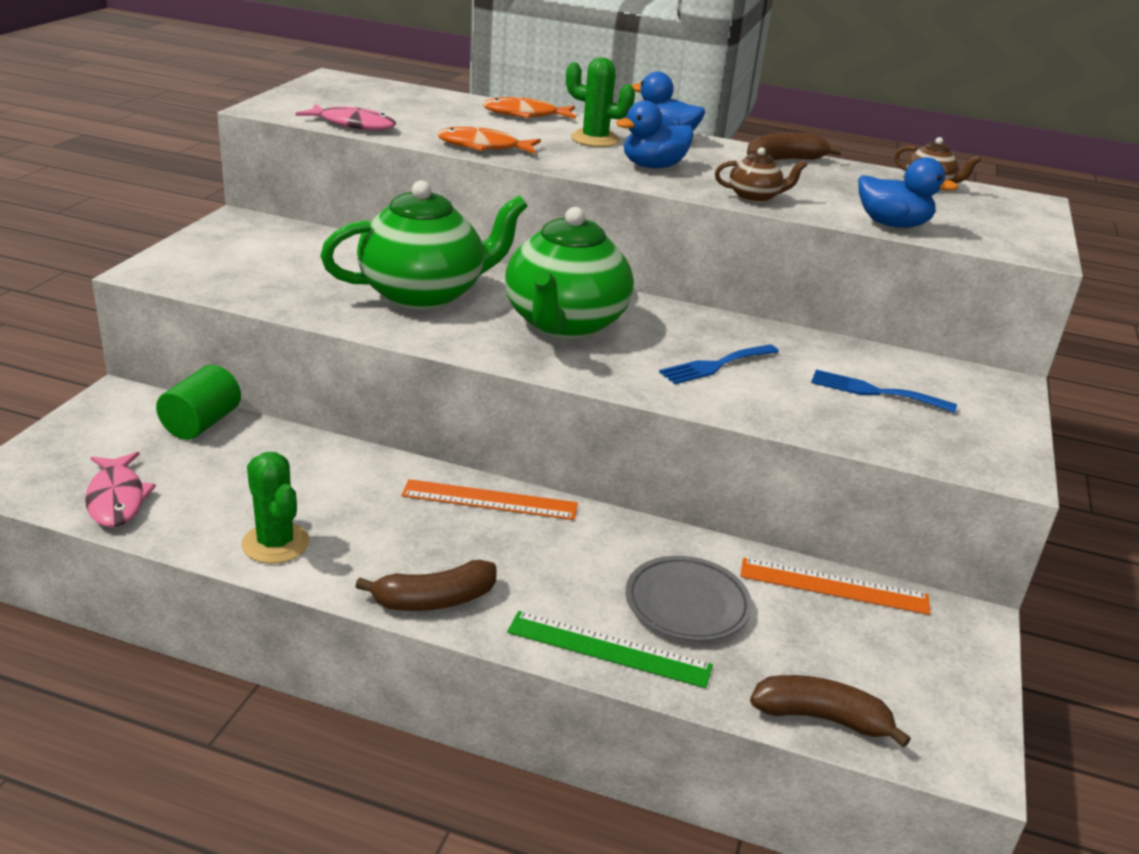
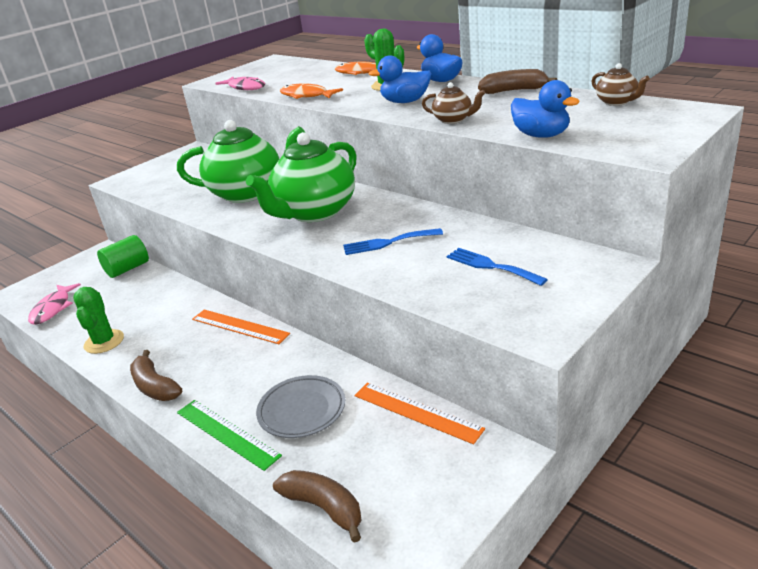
camera: 30 degrees right, 0 degrees up
(434, 600) = (155, 386): brown banana -> brown banana turned 45 degrees clockwise

